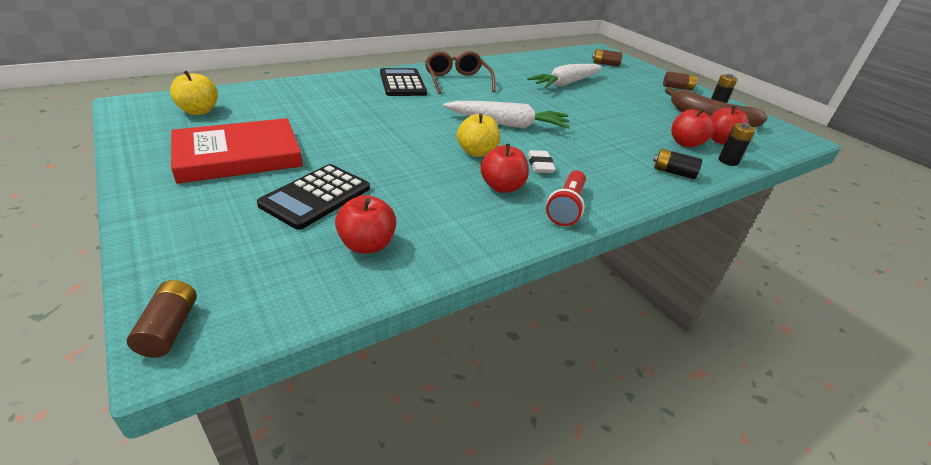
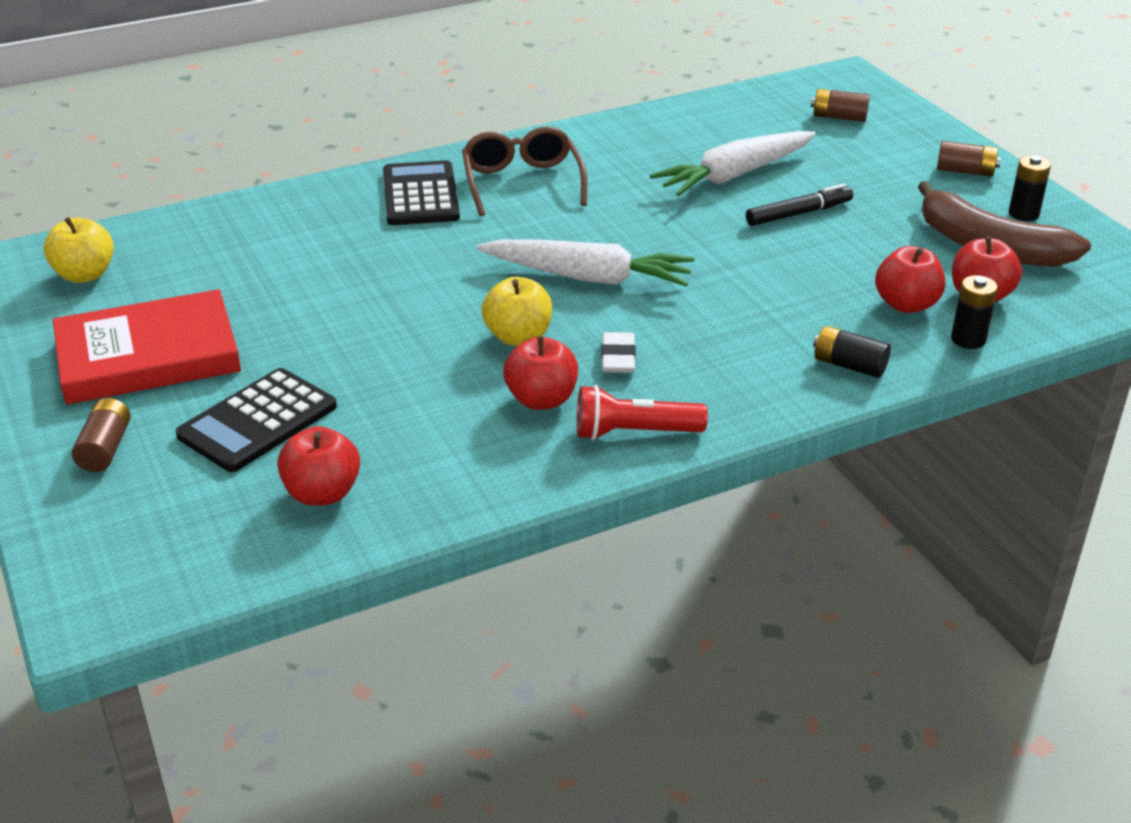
camera: 10 degrees right, 0 degrees up
(169, 328) = (80, 596): brown battery -> brown battery (105, 448)
(566, 207) = (634, 433): red flashlight -> red flashlight turned 60 degrees clockwise
(606, 101) = (798, 213): none -> black marker

